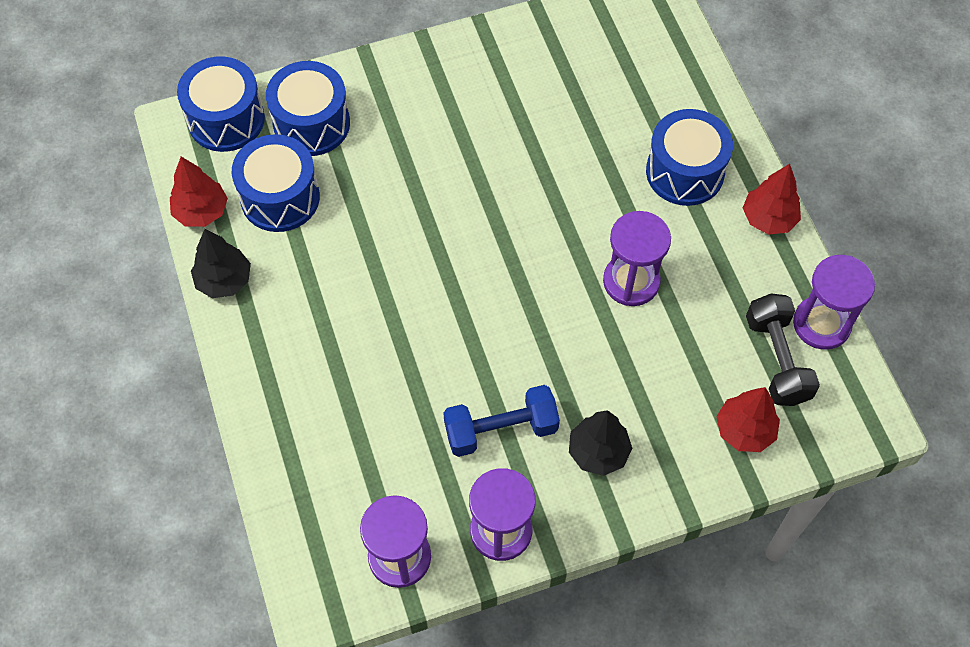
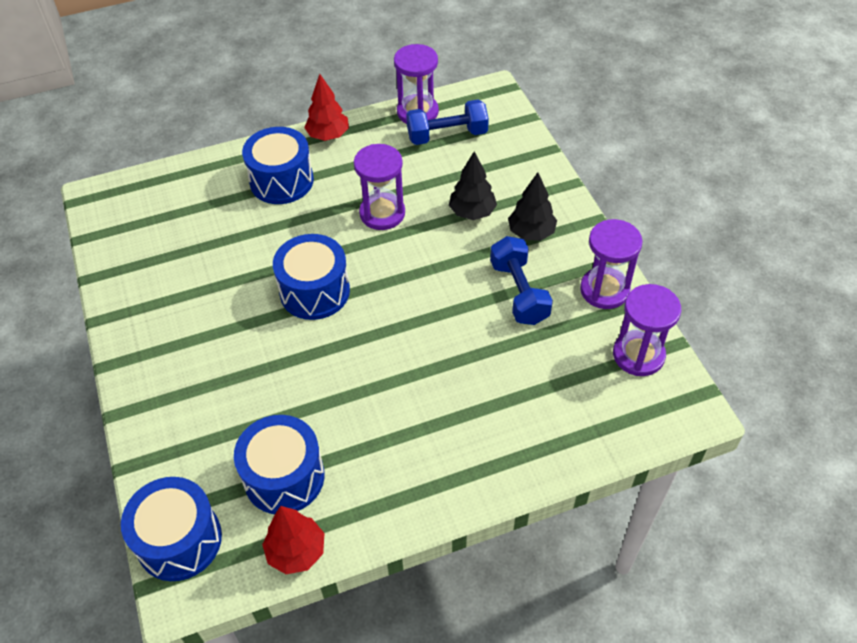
camera: 90 degrees left, 10 degrees down
(224, 280) = (380, 519): black tree -> black tree (472, 212)
(311, 123) = (197, 456): blue drum -> blue drum (315, 291)
(744, 430) = (504, 153): red tree -> none
(777, 359) = (447, 135): black dumbbell -> blue dumbbell

